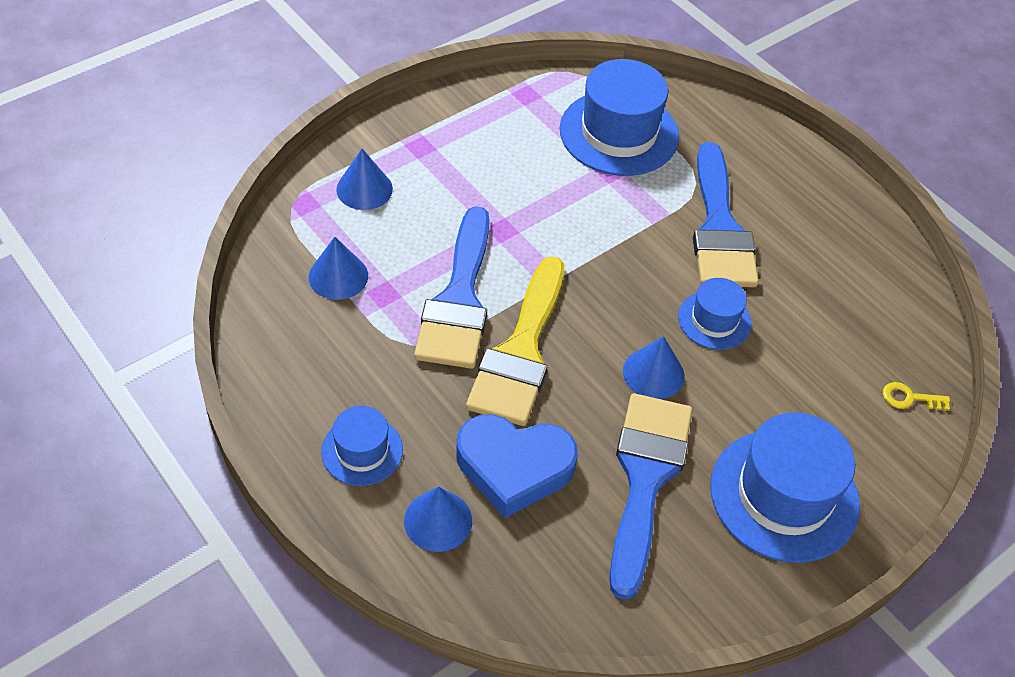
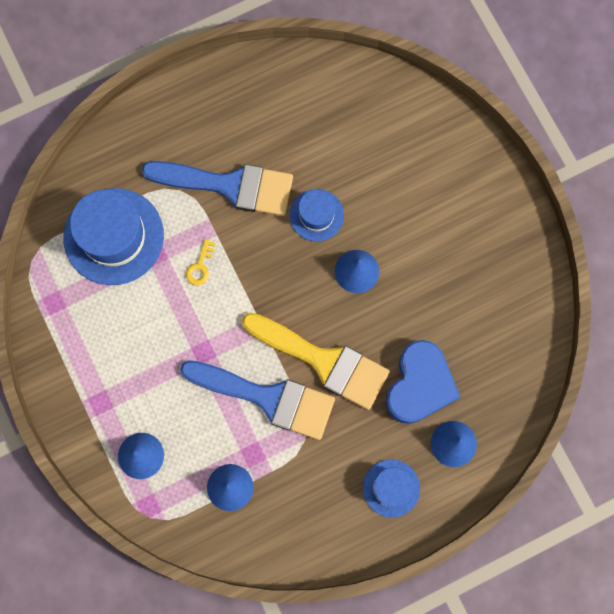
camera: 75 degrees left, 25 degrees up
(645, 479) = (441, 299): blue brush -> none
(784, 495) = (466, 212): blue hat -> none
(909, 398) = (403, 103): yellow key -> yellow key (200, 266)

